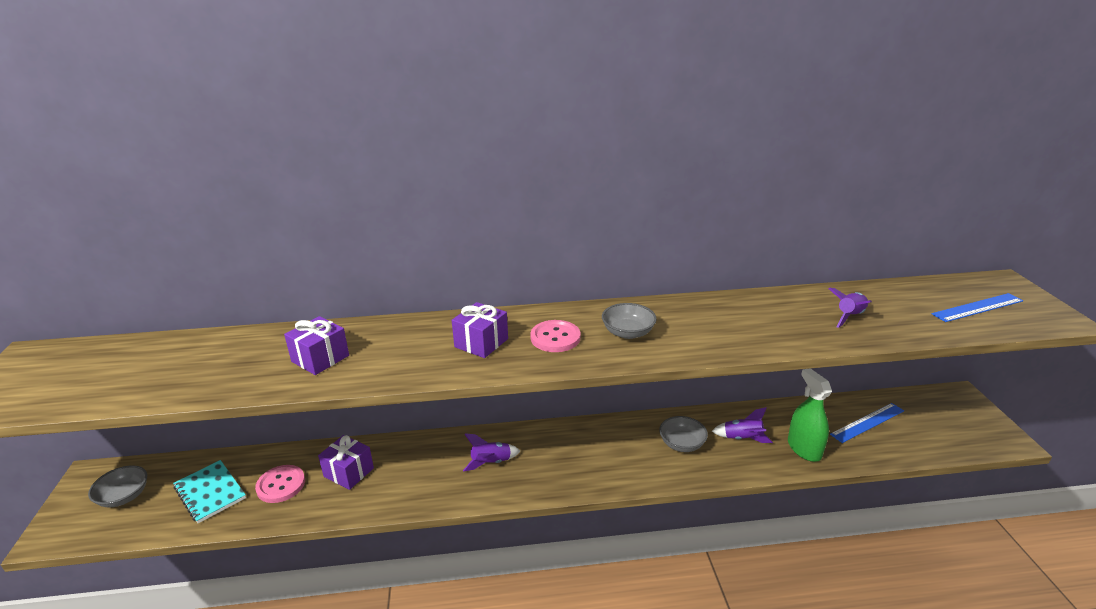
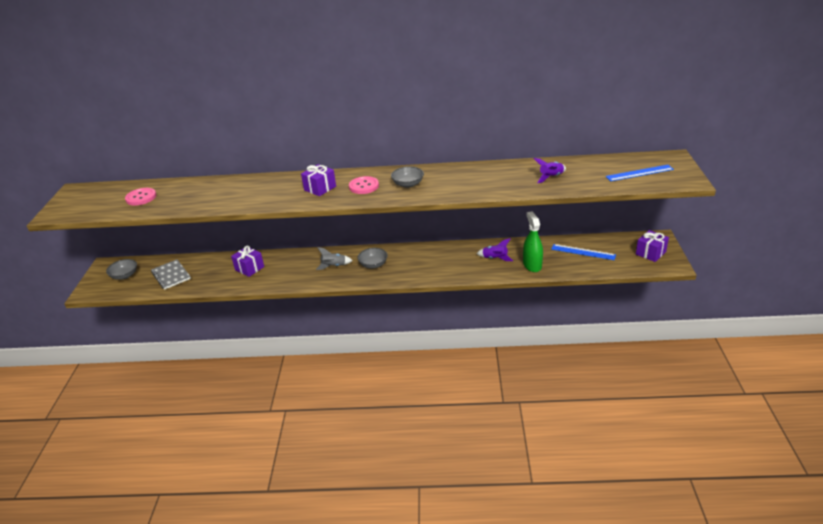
camera: 10 degrees right, 5 degrees up
(210, 492) = (171, 275): turquoise notebook -> grey notebook
(281, 485) = (210, 273): pink button -> pink button (141, 197)
(320, 358) = (228, 195): purple gift -> purple gift (650, 253)
(491, 462) = (334, 266): purple rocket -> grey rocket
(682, 444) = (454, 260): grey bowl -> grey bowl (373, 264)
(867, 422) = (583, 252): blue ruler -> blue ruler turned 45 degrees clockwise

